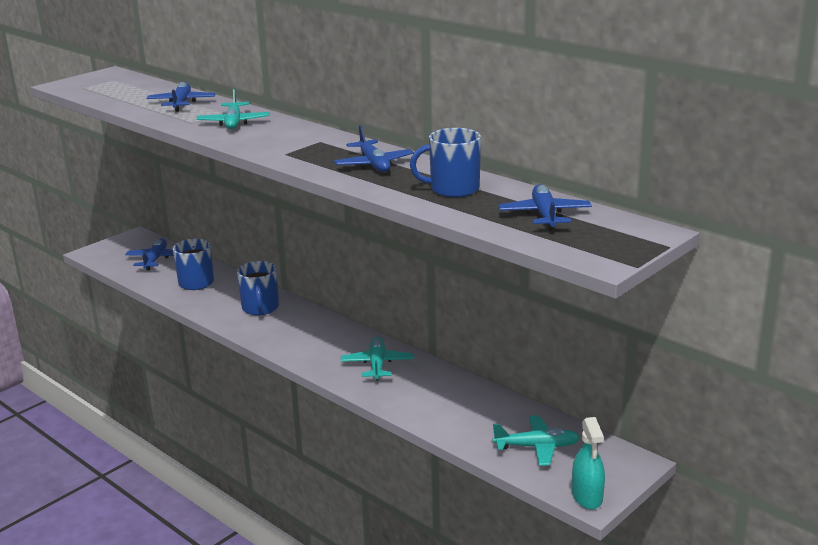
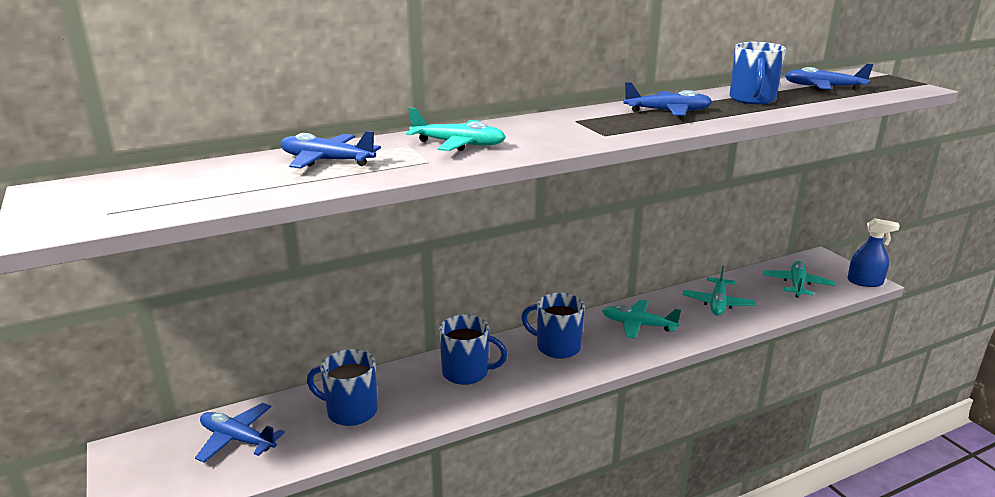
camera: 70 degrees left, 0 degrees up
(317, 335) = (557, 347): none -> blue mug
(451, 401) = (718, 303): none -> turquoise plane
(587, 496) = (865, 282): turquoise spray bottle -> blue spray bottle

